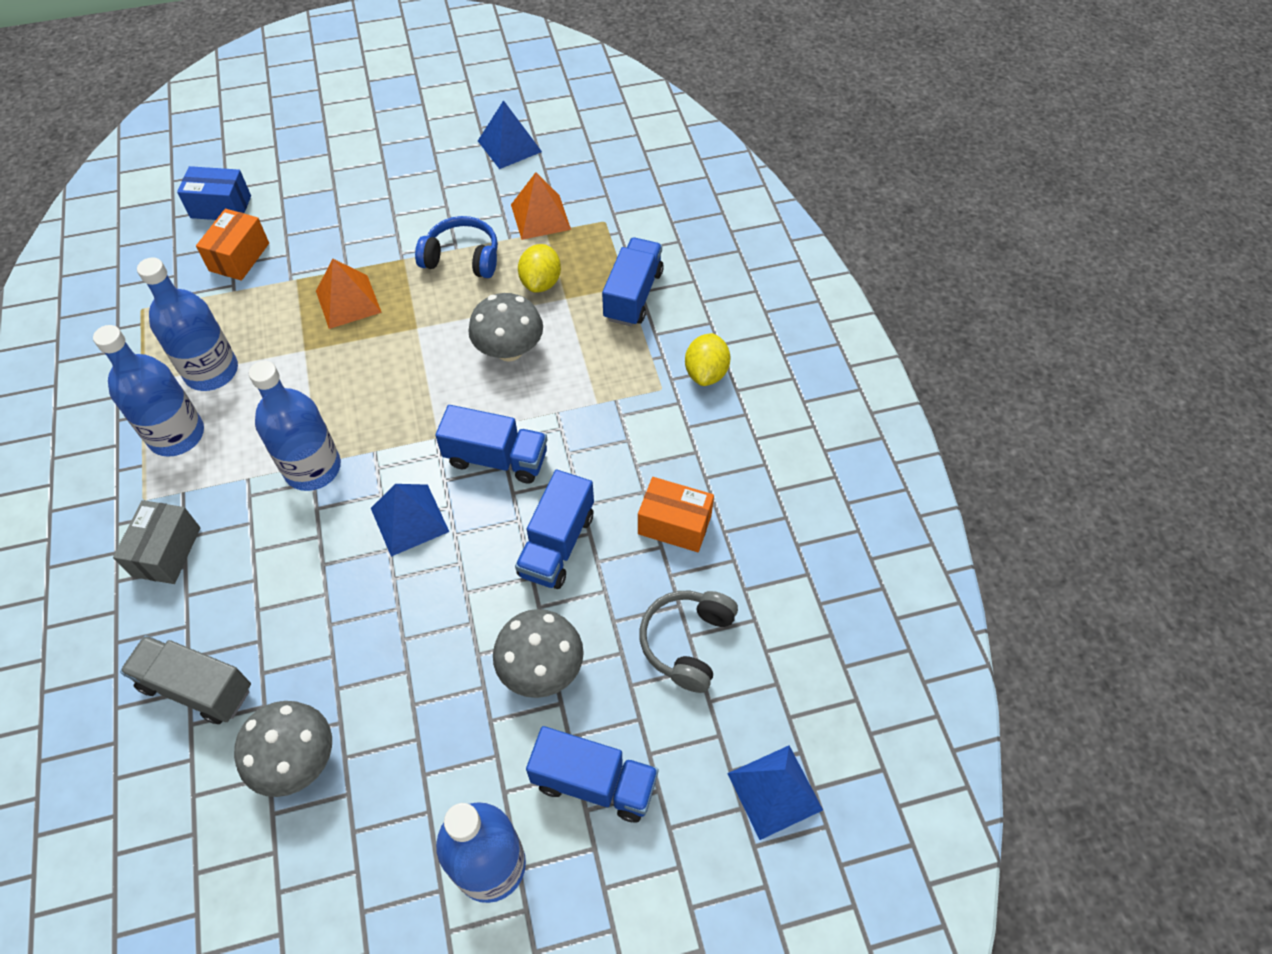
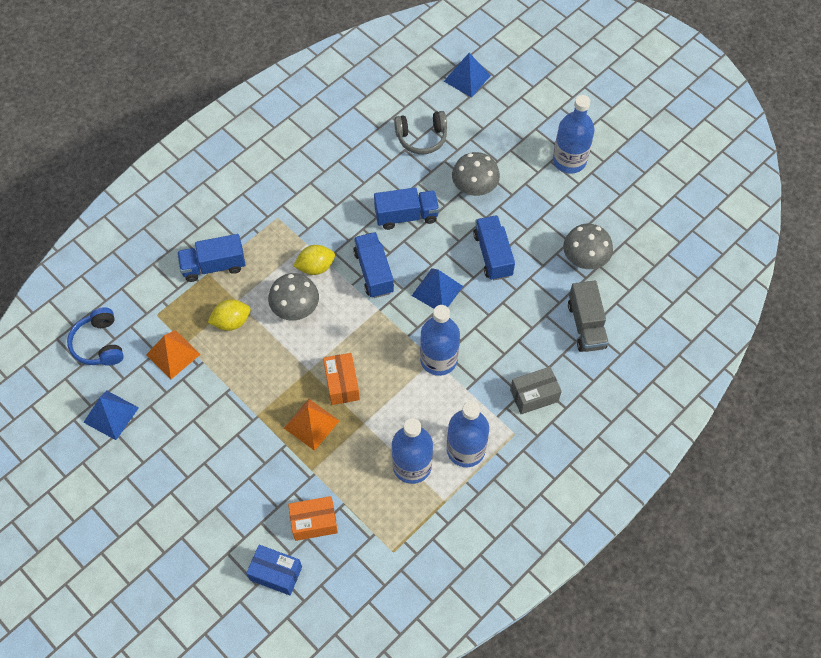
camera: 120 degrees left, 5 degrees up
(221, 207) = (276, 573): blue box -> blue box turned 45 degrees counterclockwise
(462, 258) = (236, 379): blue headphones -> blue headphones (99, 344)
(594, 782) = (510, 141): blue truck -> blue truck (493, 255)
(674, 525) = (361, 171): orange box -> orange box (342, 384)
(706, 373) = (253, 201): yellow lemon -> yellow lemon (315, 267)

